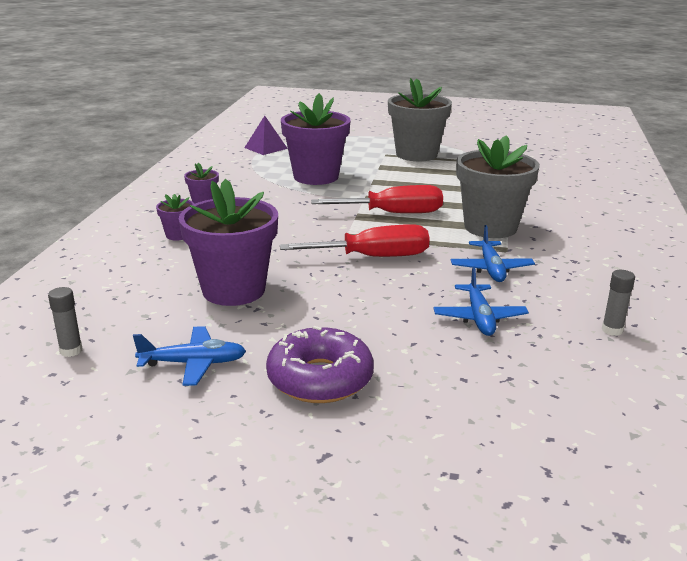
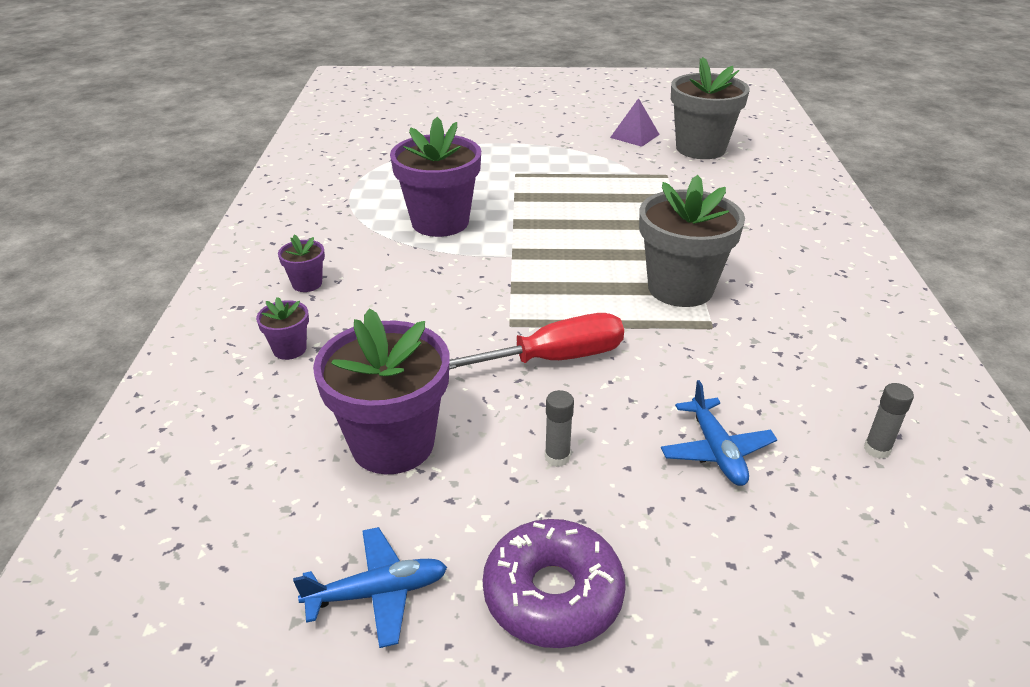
camera: 10 degrees left, 10 degrees up
(71, 351) = (200, 595): grey glue stick -> grey glue stick (557, 457)
(266, 148) = (361, 176): purple pyramid -> purple pyramid (634, 136)
(393, 213) = (556, 277): red screwdriver -> none
(416, 154) = (553, 170): grey flower pot -> grey flower pot (700, 148)
(491, 269) = (703, 361): blue plane -> none

